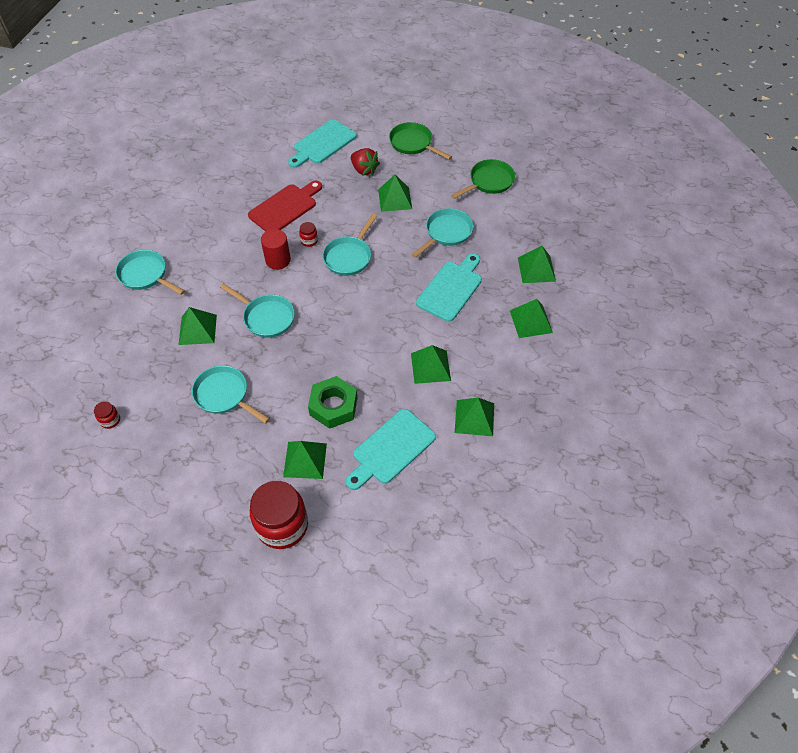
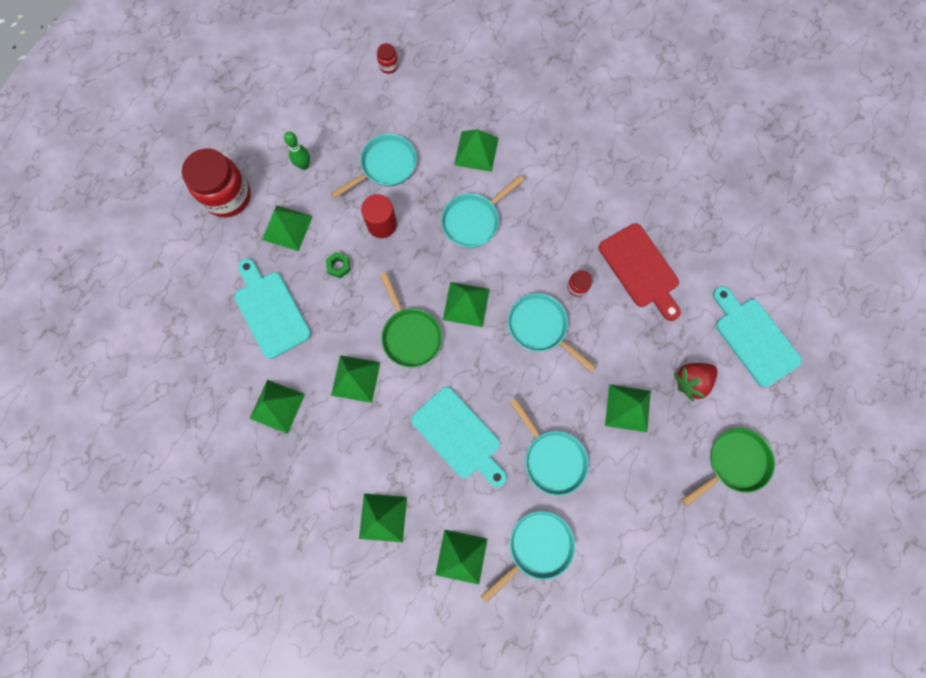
camera: 105 degrees right, 20 degrees up
(146, 275) = (566, 109): turquoise pan -> turquoise pan (536, 547)
(235, 464) = (304, 165): none -> green bowling pin
(278, 260) = (555, 246): red cylinder -> red cylinder (382, 224)
(333, 406) = (339, 266): green nut -> green nut, size x0.47
(343, 306) = (466, 304): none -> green pyramid
(489, 182) = (634, 548): green pan -> green pan (410, 334)

